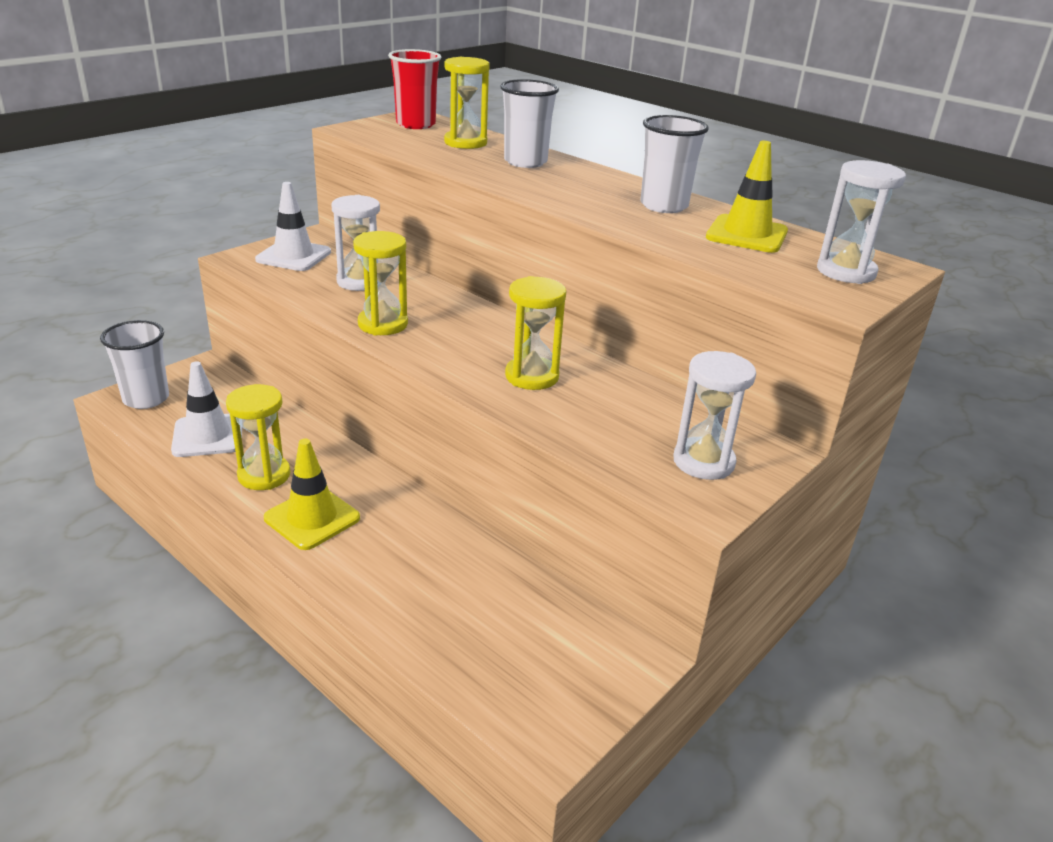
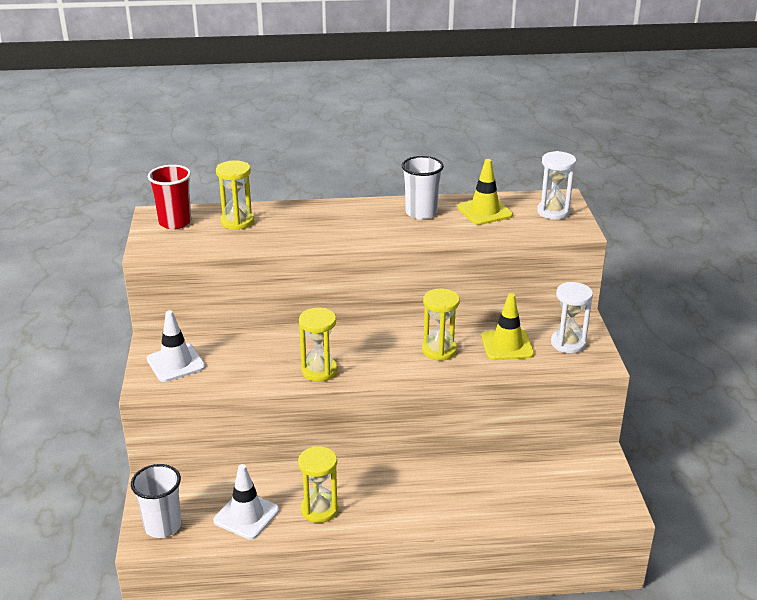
camera: 45 degrees left, 0 degrees up
(312, 518) = (384, 509): yellow traffic cone -> yellow traffic cone (507, 345)
(359, 281) = (251, 354): white hourglass -> none
(525, 162) = (300, 219): white cup -> none

